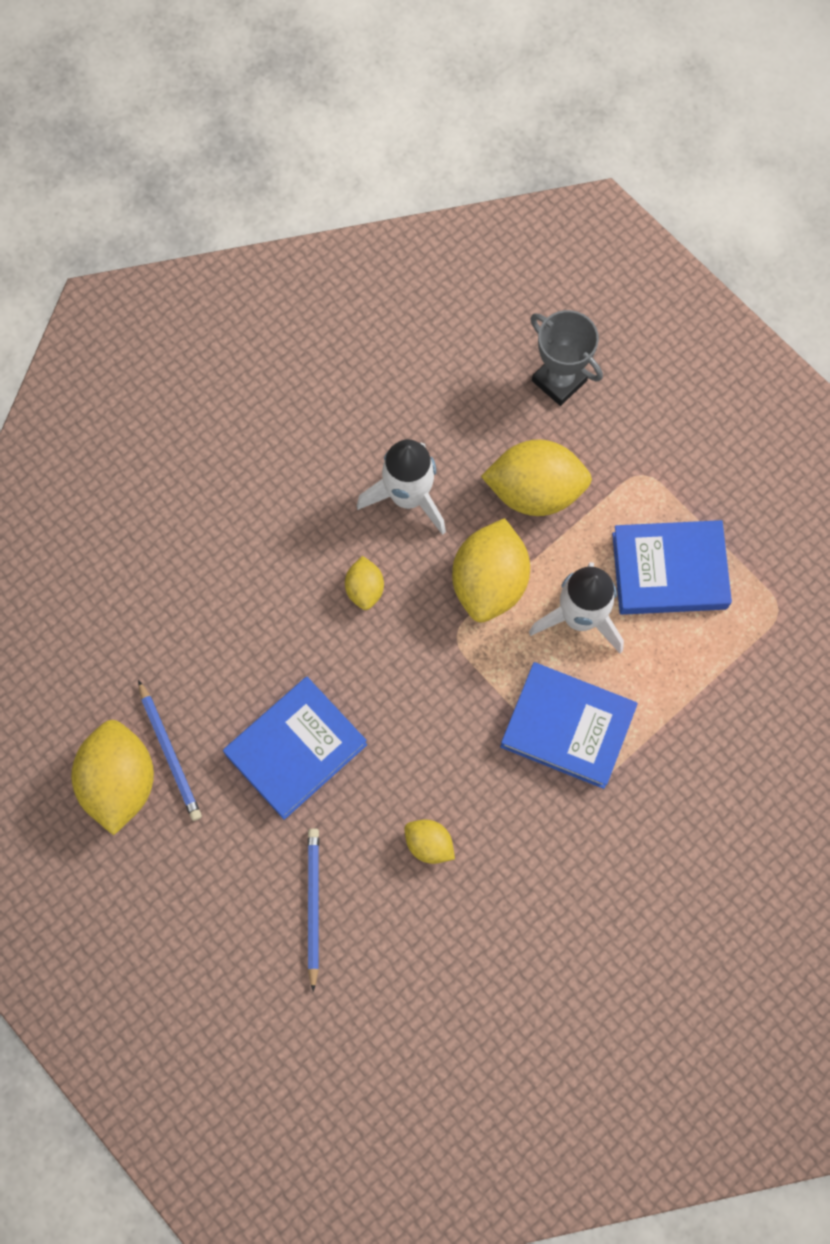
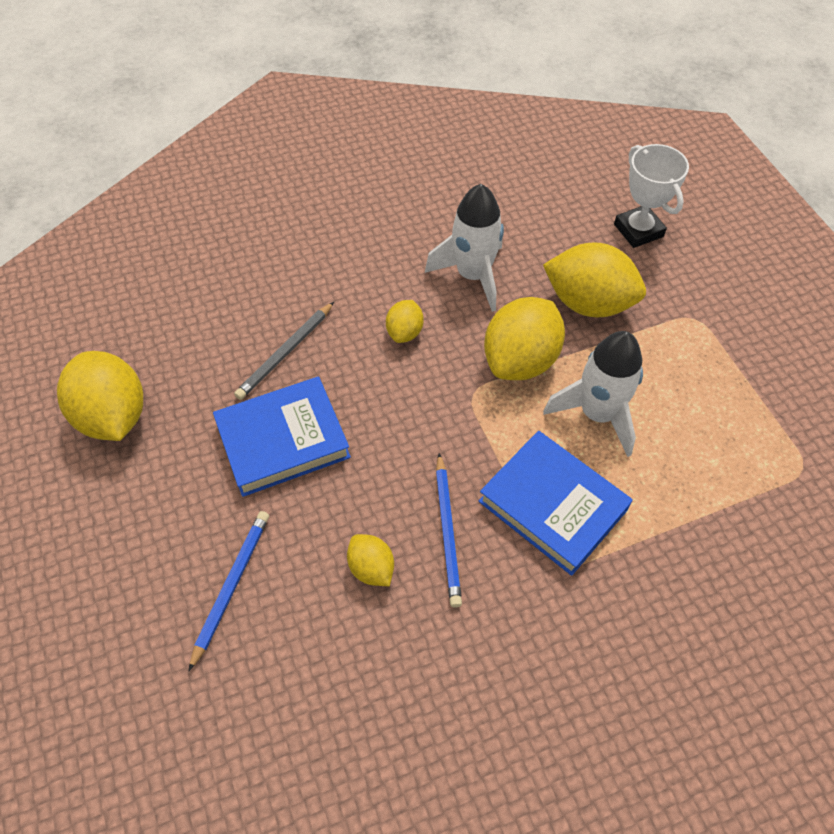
camera: 20 degrees right, 15 degrees down
(120, 782) = (113, 416): yellow lemon -> yellow lemon turned 45 degrees counterclockwise
(170, 752) = (170, 406): blue pencil -> blue pencil (448, 531)
(256, 654) = (286, 353): none -> grey pencil
(559, 380) = (638, 230): grey trophy -> white trophy
(669, 571) = (698, 401): blue book -> none

